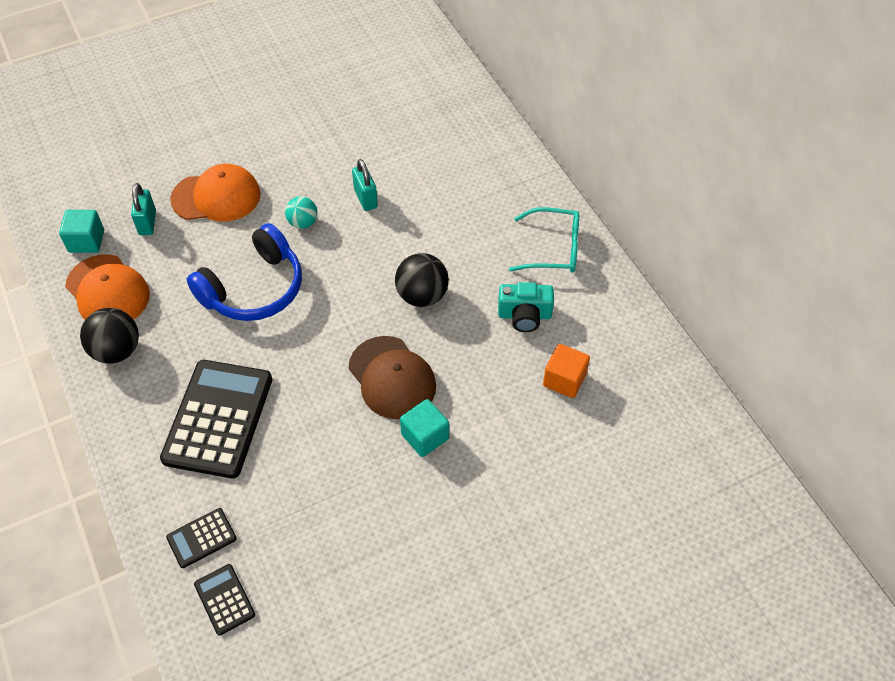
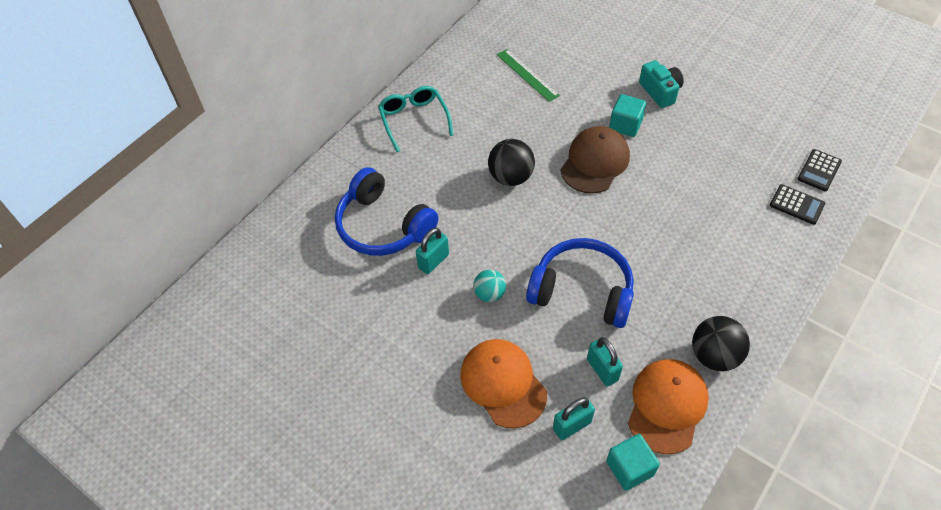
camera: 115 degrees left, 0 degrees up
(173, 265) = (602, 370): none -> turquoise padlock
(218, 419) = (710, 246): black calculator -> none
(430, 179) = (383, 226): none -> blue headphones
(524, 315) = (488, 113): turquoise camera -> turquoise camera (660, 92)
(564, 380) = (527, 75): orange cube -> green ruler

